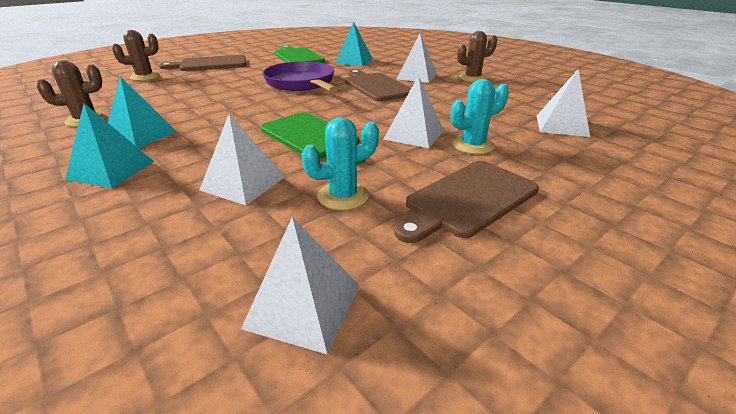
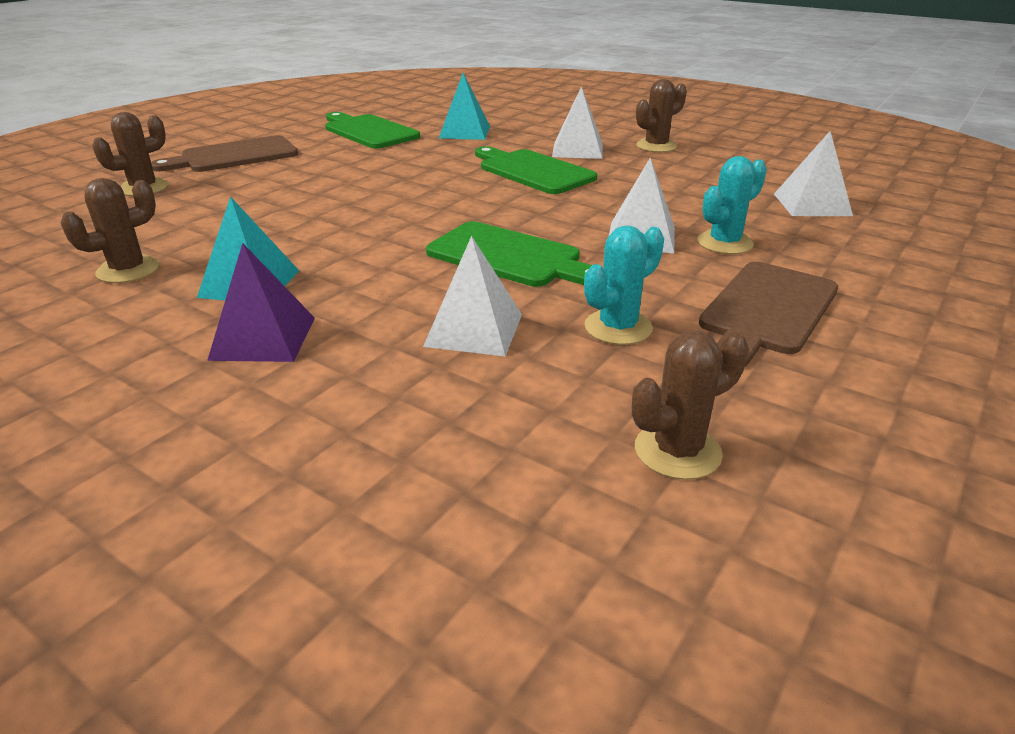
camera: 15 degrees left, 0 degrees up
(111, 170) = (263, 338): turquoise pyramid -> purple pyramid
(302, 83) = (418, 176): purple pan -> none
(303, 306) = (677, 451): white pyramid -> brown cactus
(376, 86) = (532, 171): brown cutting board -> green cutting board

